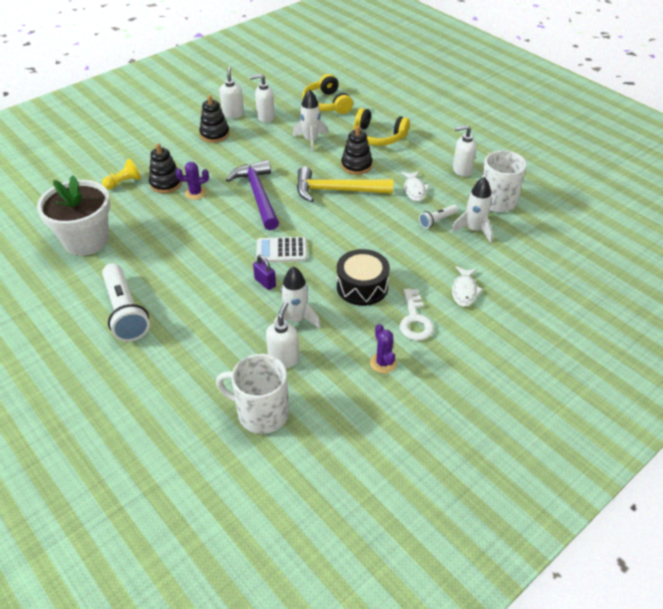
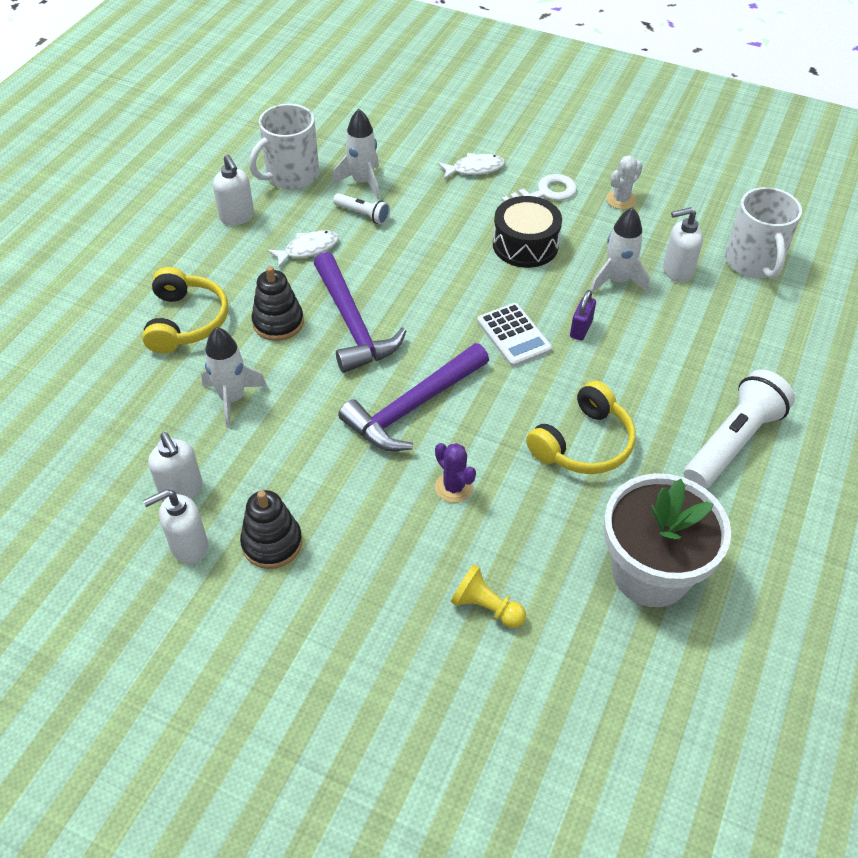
camera: 115 degrees left, 5 degrees up
(166, 183) = (453, 542): black stacking toy -> none
(327, 104) = (102, 418): yellow headphones -> yellow headphones (583, 443)
(337, 191) = (352, 324): yellow hammer -> purple hammer
(383, 363) = (621, 200): purple cactus -> white cactus

